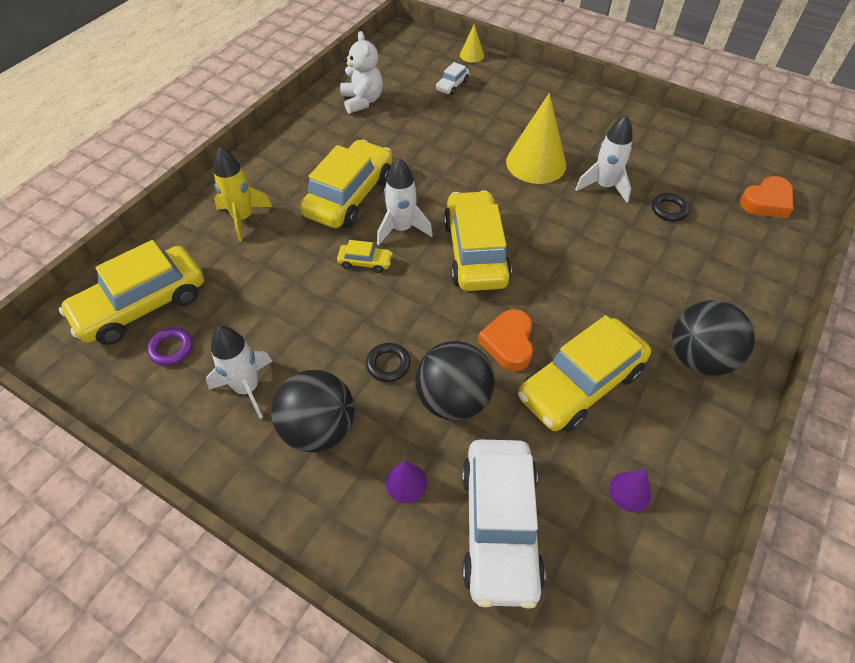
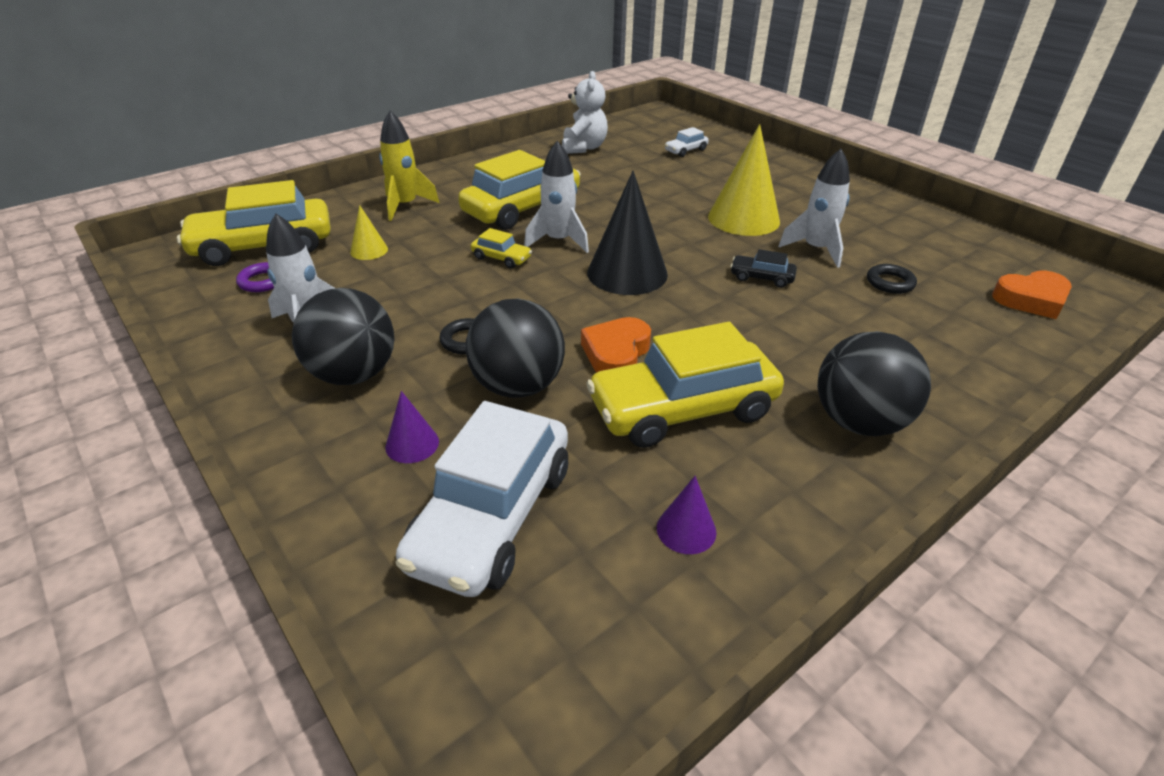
camera: 20 degrees right, 15 degrees down
(472, 55) = (721, 133): yellow cone -> yellow cone (369, 250)
(475, 252) = (627, 273): yellow car -> black cone
(577, 229) = (761, 278): none -> black car

